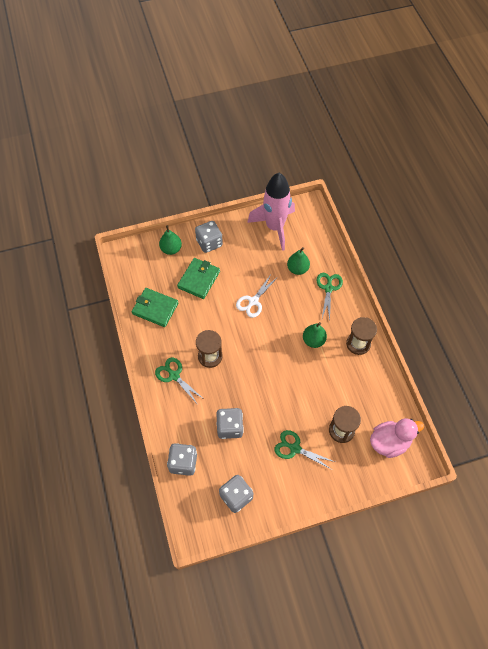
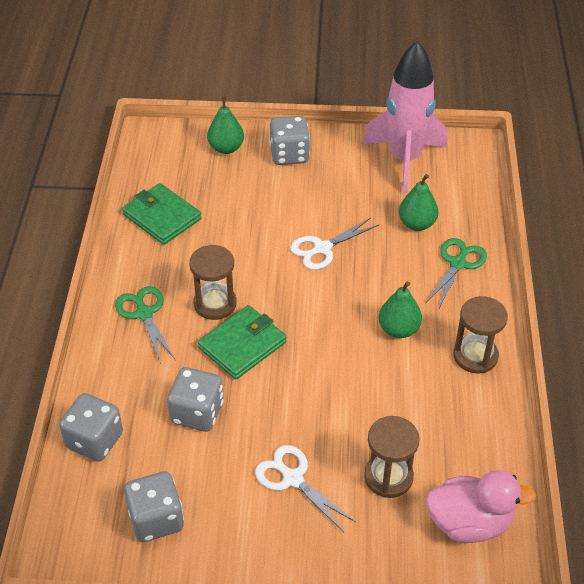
camera: 20 degrees right, 15 degrees down
(199, 279) = (249, 197): green wallet -> green wallet (242, 345)
(295, 448) = (293, 479): green scissors -> white scissors

